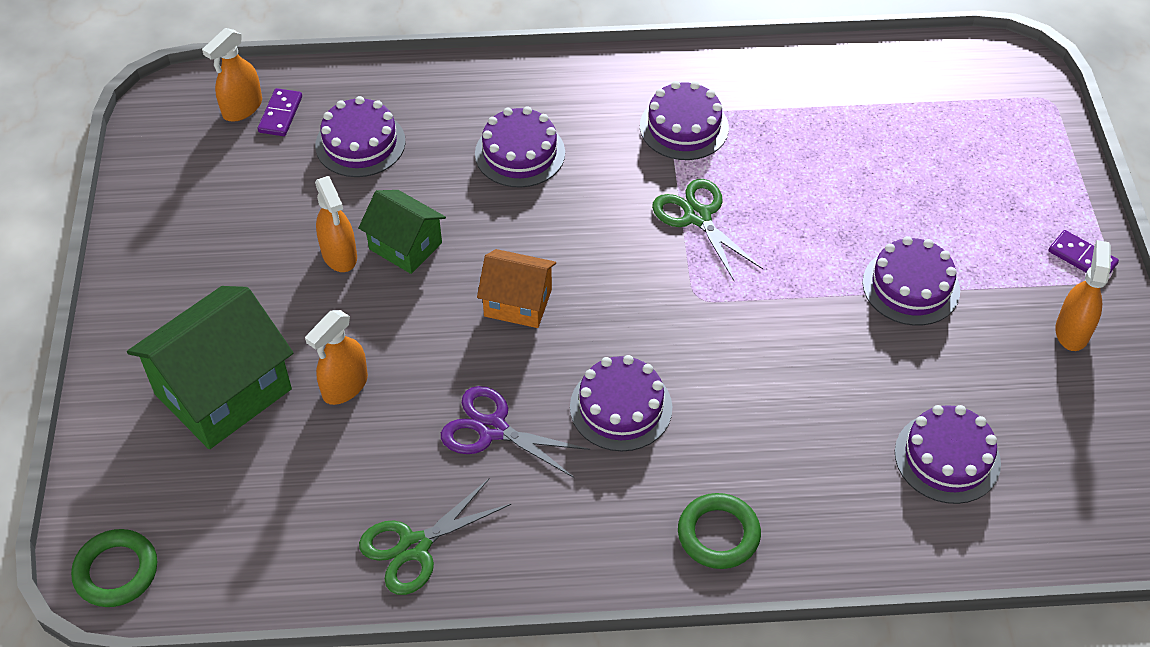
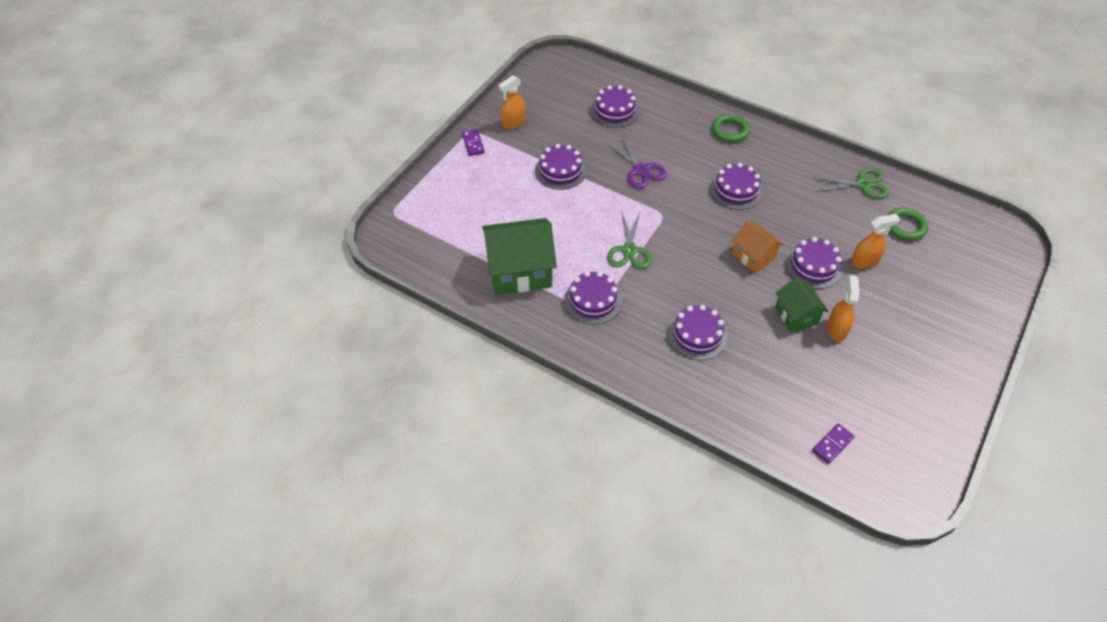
camera: 145 degrees left, 0 degrees up
(116, 571) = (1006, 237): green ring -> green ring (905, 226)
(223, 391) = (930, 289): green house -> green house (520, 271)
(242, 108) = (857, 464): orange spray bottle -> none
(360, 143) = (790, 394): purple cake -> purple cake (813, 266)
(492, 429) = (801, 210): purple scissors -> purple scissors (641, 170)

